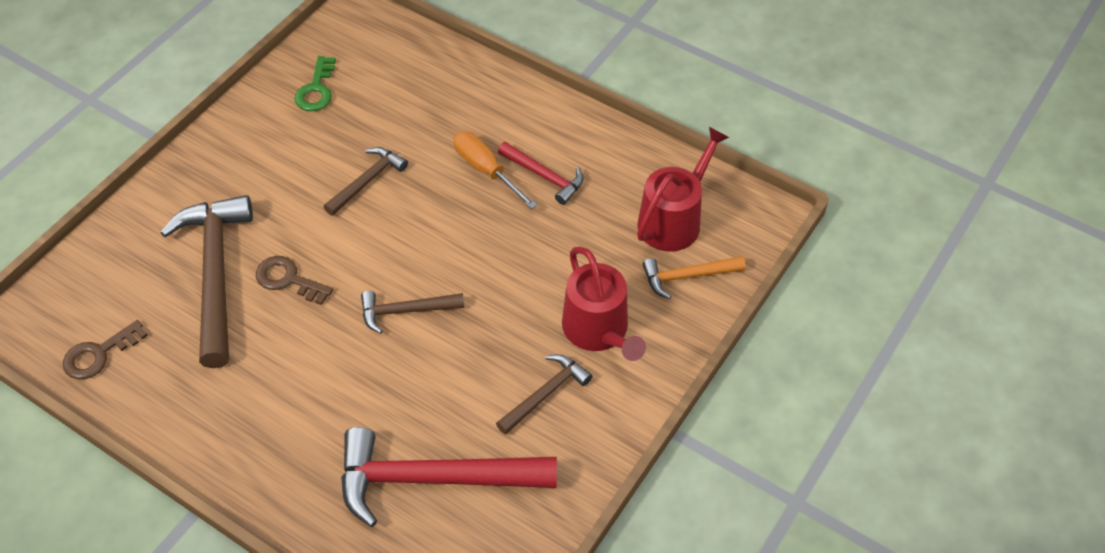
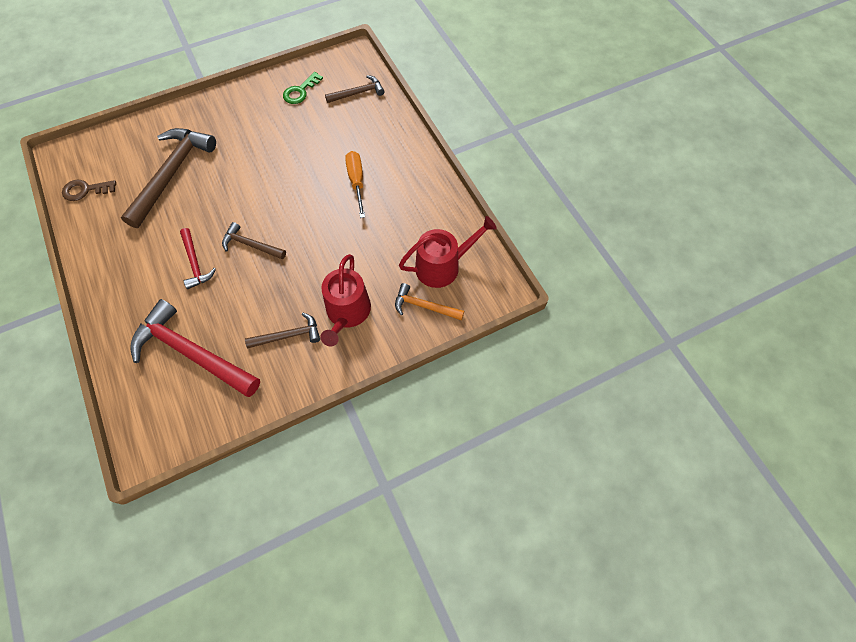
camera: 30 degrees right, 10 degrees up
(288, 279) = (205, 195): brown key -> none
(367, 181) = (287, 158): brown hammer -> brown hammer (358, 93)
(544, 176) = (386, 202): red hammer -> red hammer (195, 263)

